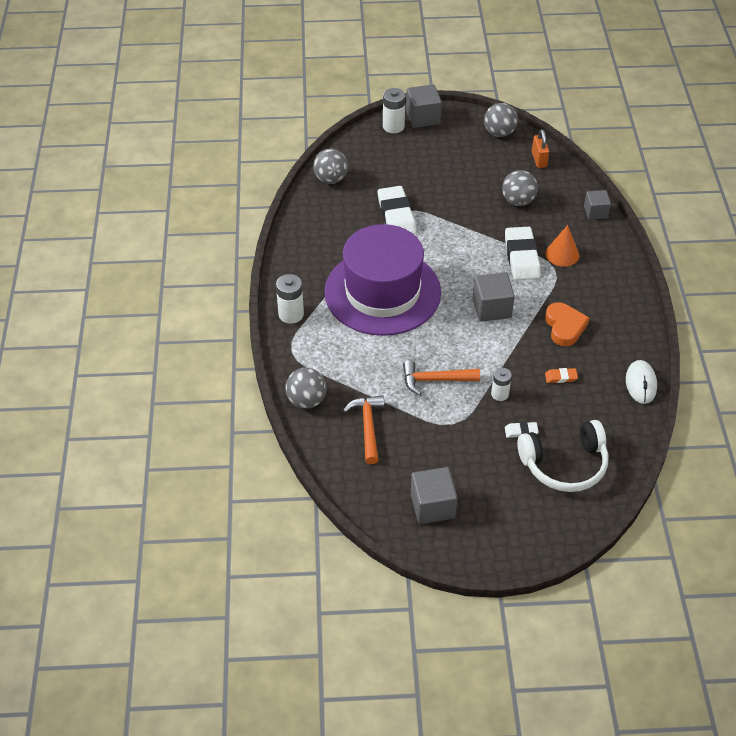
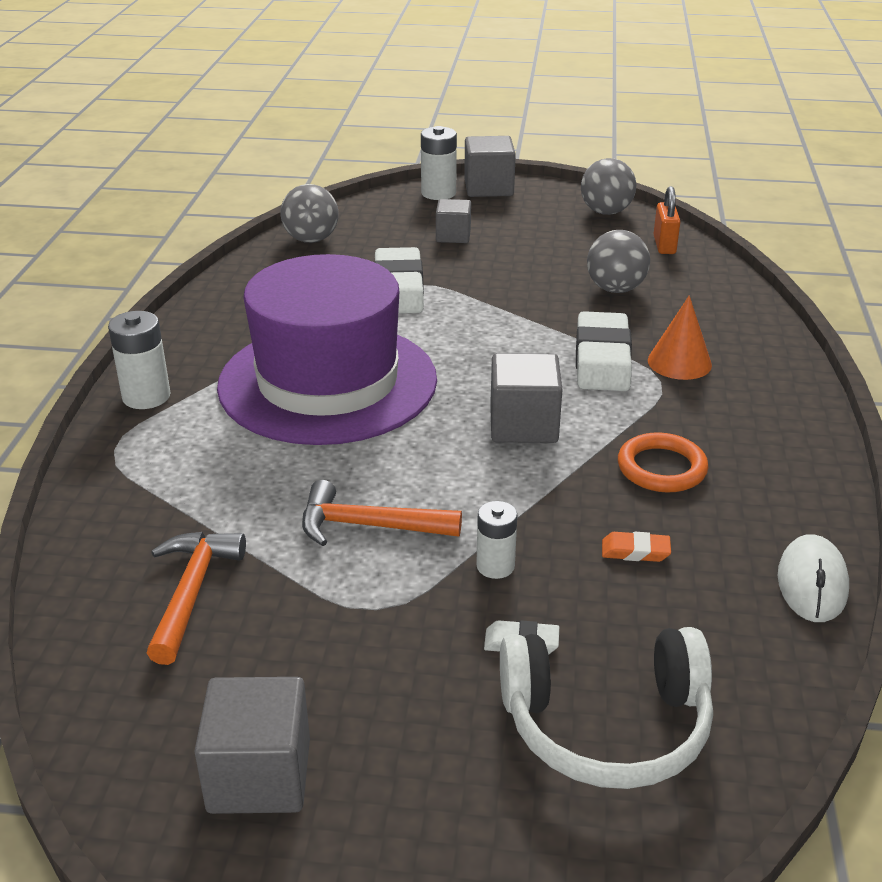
camera: 10 degrees right, 15 degrees down
(306, 400) = (94, 530): grey ball -> none
(564, 327) = (661, 468): orange heart -> orange ring
(595, 212) = (752, 314): grey cube -> grey cube (453, 236)

